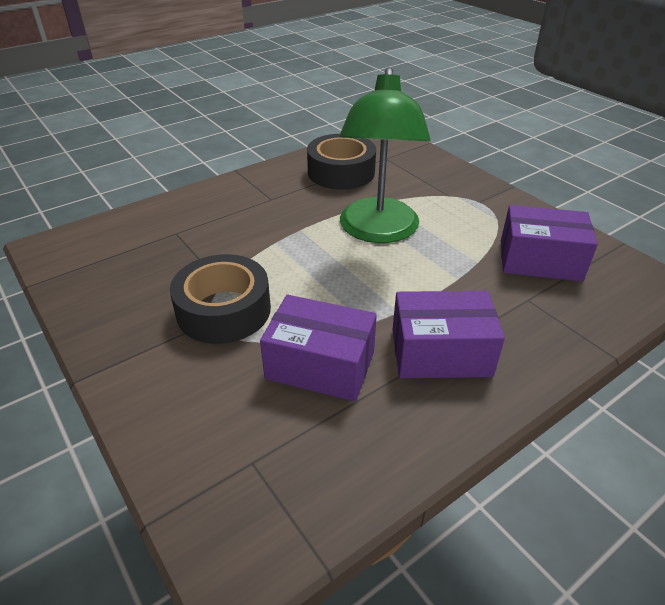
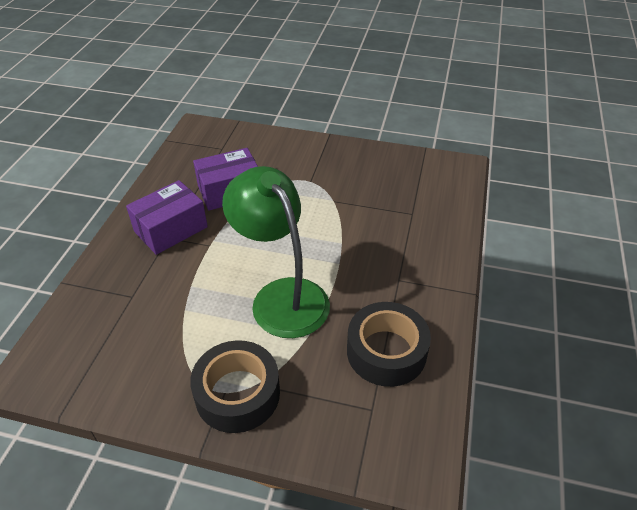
camera: 140 degrees right, 5 degrees up
(224, 310) = (311, 188): black tape -> black tape (237, 393)
(540, 260) = (134, 341): purple box -> none

